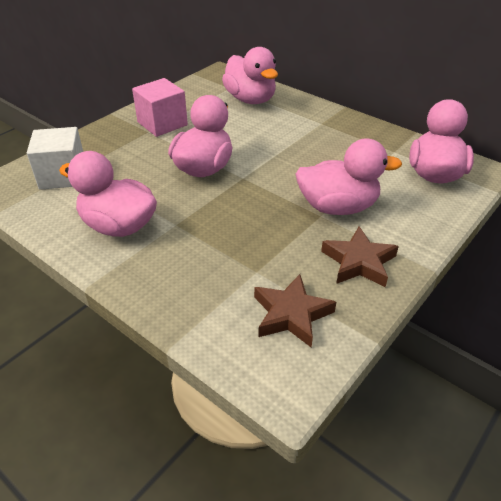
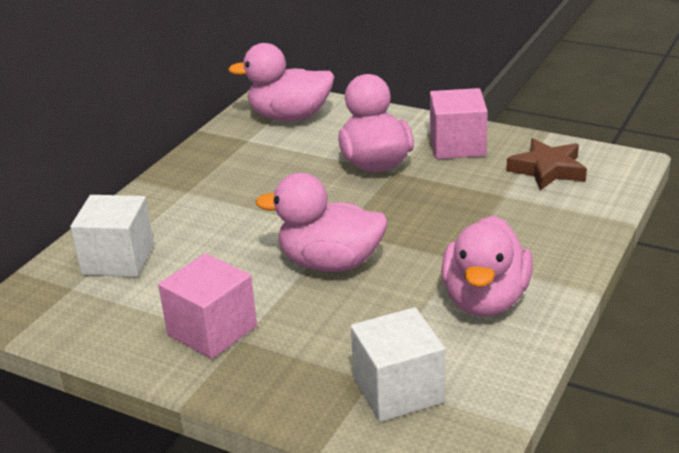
camera: 100 degrees left, 10 degrees down
(250, 99) = (118, 259): pink duck -> white cube
(359, 262) = (457, 145): brown star -> pink cube

